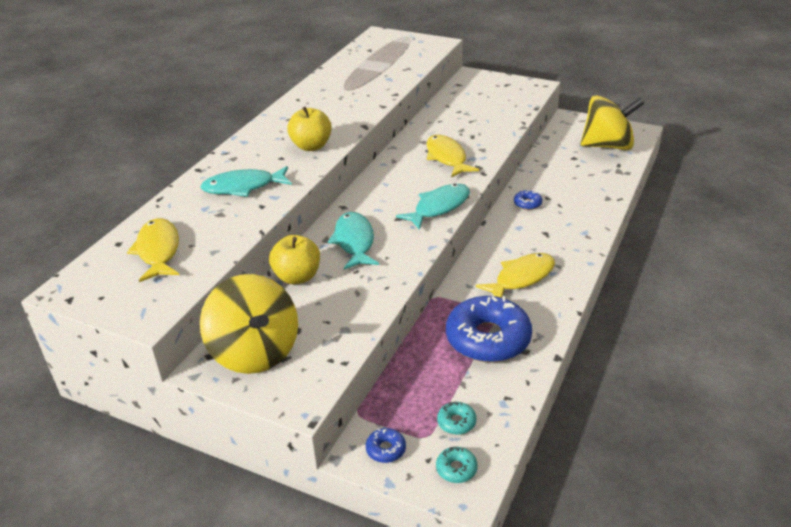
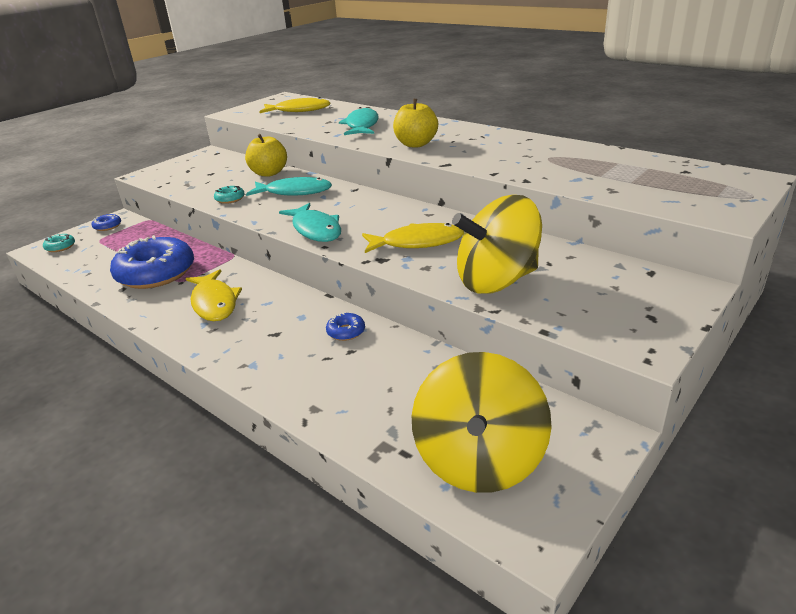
camera: 105 degrees right, 5 degrees down
(255, 352) = (204, 163): yellow spinning top -> yellow spinning top (496, 281)
(456, 422) = (95, 251): turquoise donut -> turquoise donut (230, 199)

